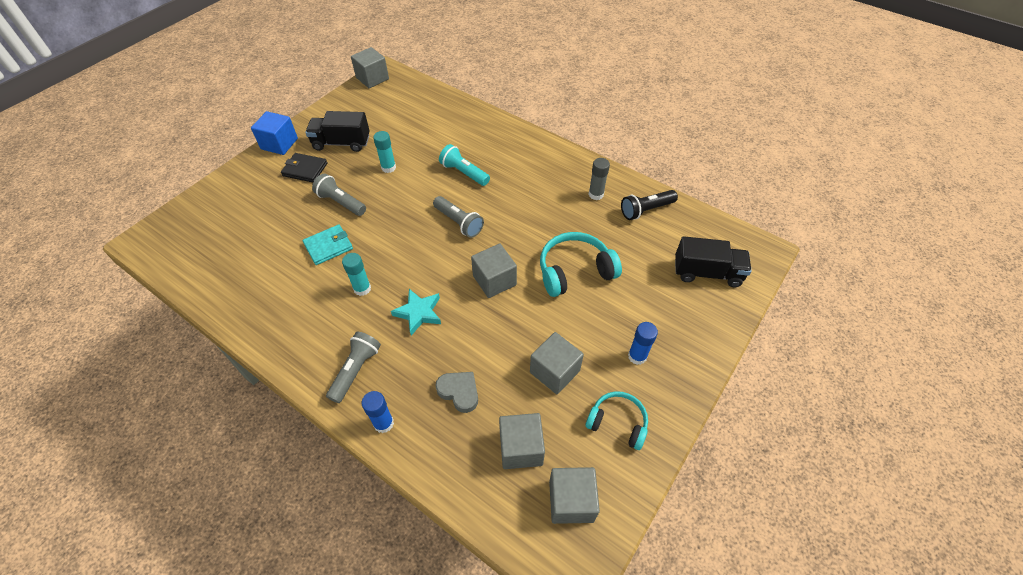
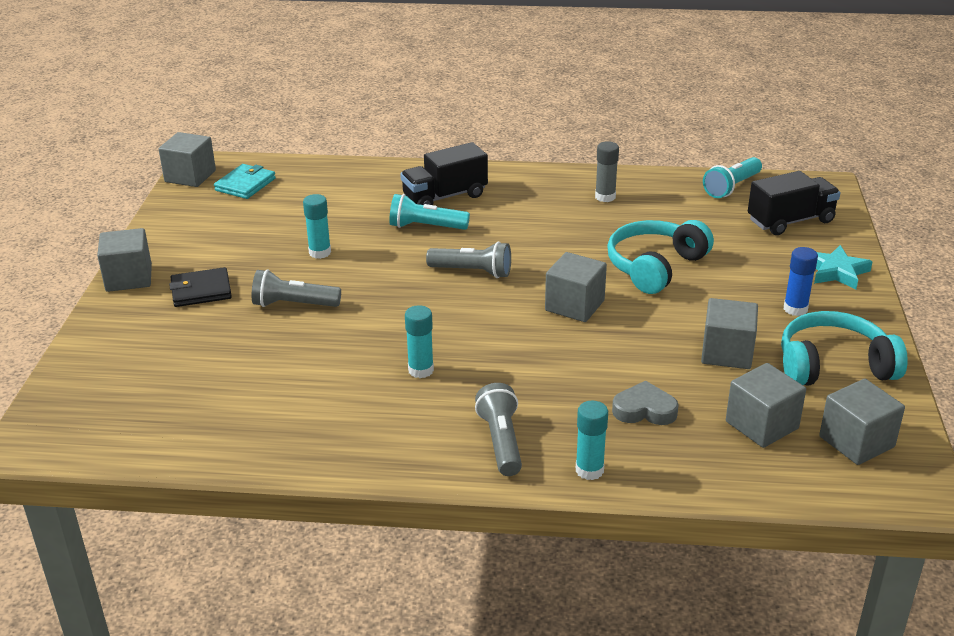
camera: 30 degrees left, 20 degrees down
(279, 144) = (129, 278): blue cube -> grey cube
(328, 246) = (327, 349): turquoise wallet -> turquoise wallet (245, 184)
(341, 143) = (223, 250): black truck -> black truck (445, 196)
(383, 423) = (589, 470): blue glue stick -> turquoise glue stick
(419, 313) = (518, 365): turquoise star -> turquoise star (836, 272)
(617, 423) = (833, 366): turquoise headphones -> turquoise headphones, size x1.54
(646, 210) = (674, 192): black flashlight -> none
(691, 222) = (732, 187): none -> turquoise flashlight

